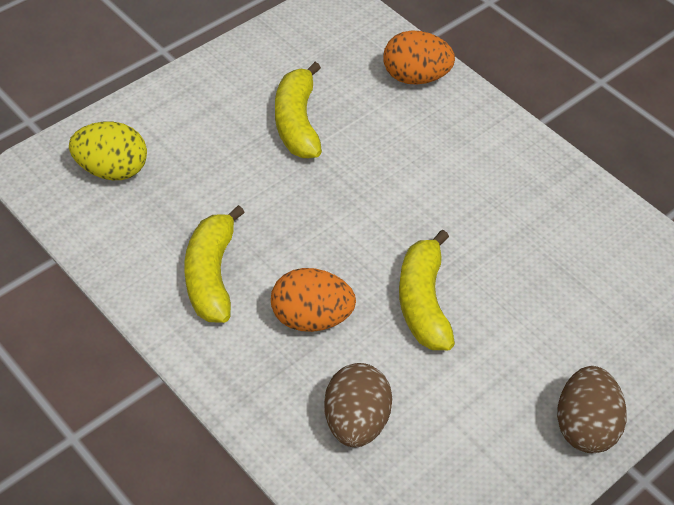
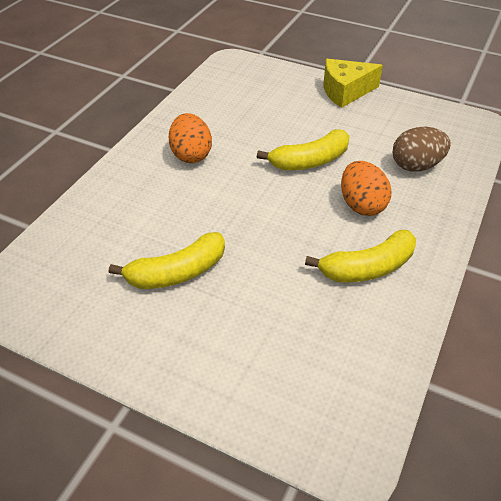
camera: 110 degrees left, 5 degrees down
(112, 170) = (307, 384): yellow egg -> none
(415, 77) = (89, 217): orange egg -> orange egg (191, 155)
(584, 426) = (345, 91): brown egg -> yellow cheese

